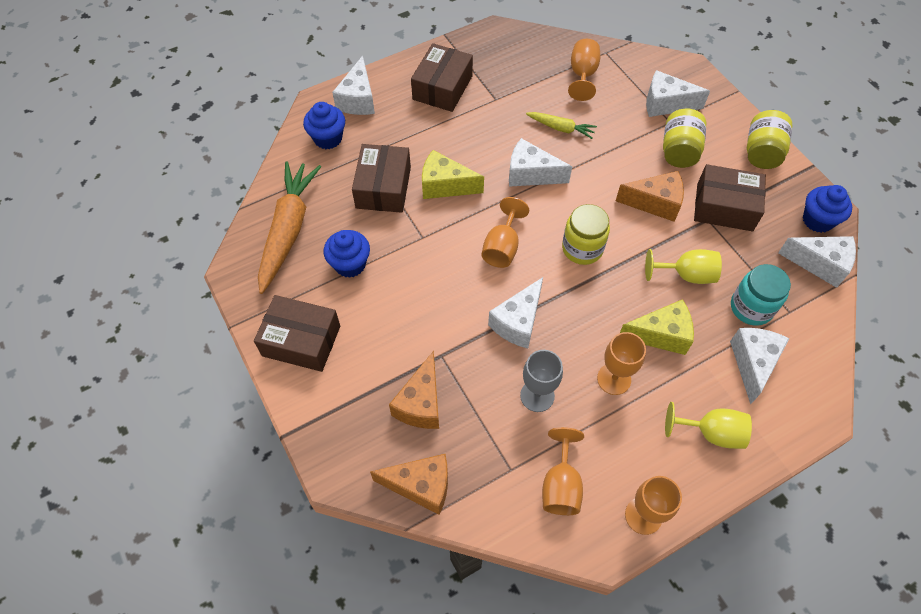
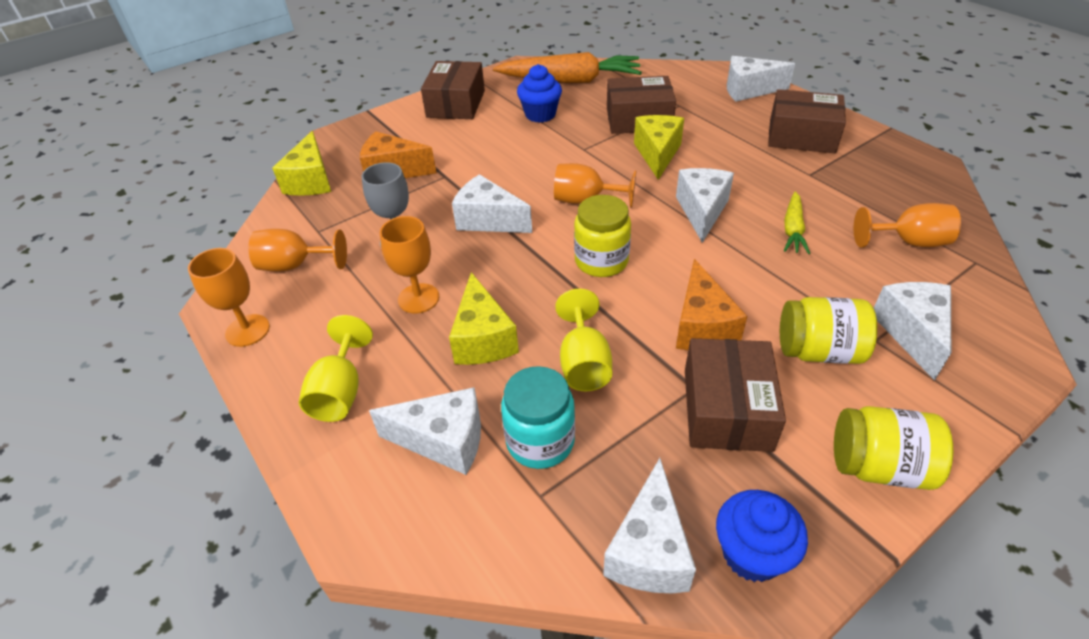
camera: 85 degrees right, 15 degrees down
(328, 138) = (687, 82): blue cupcake -> none
(421, 486) = (311, 181): orange cheese -> yellow cheese

